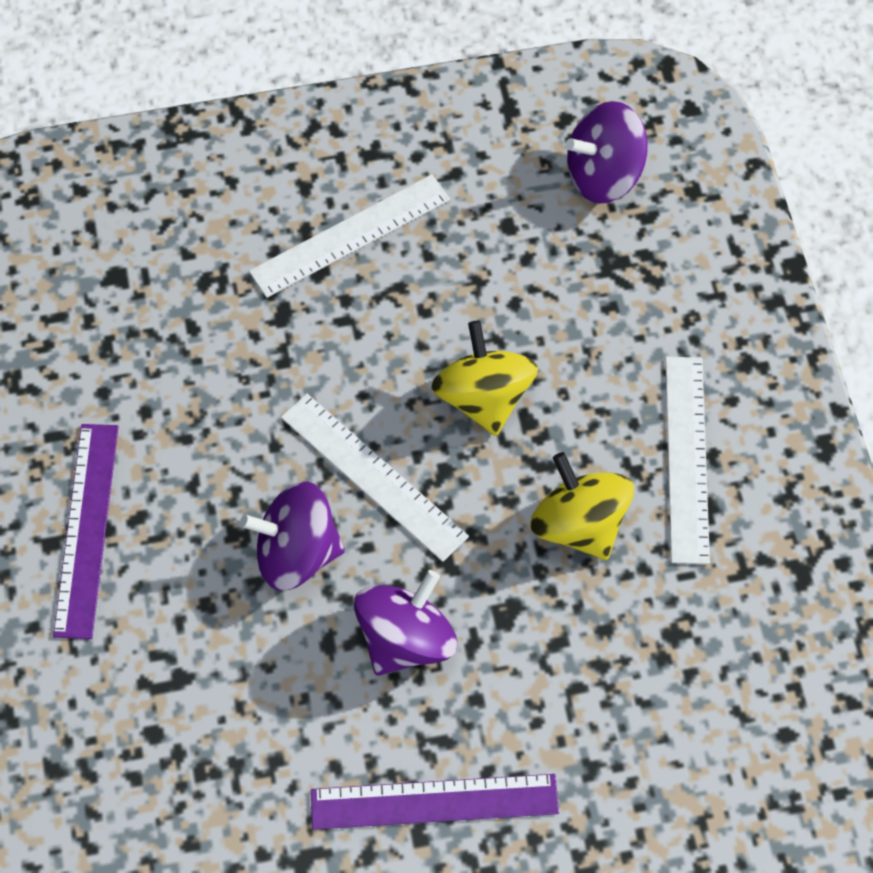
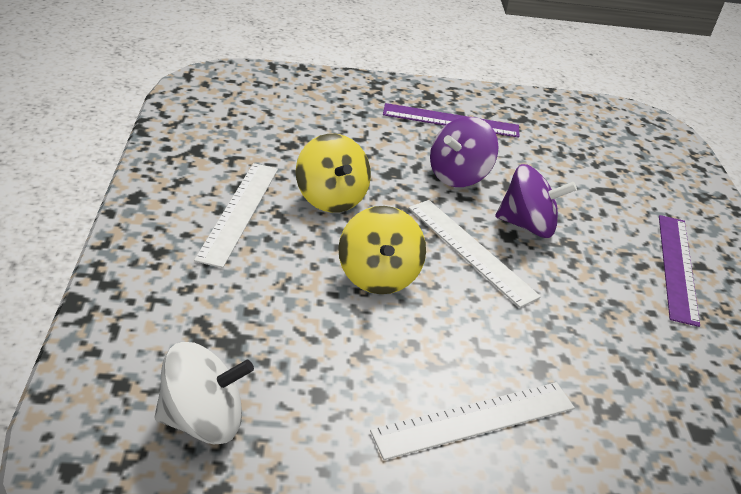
camera: 175 degrees left, 25 degrees down
(604, 175) = (203, 419): purple spinning top -> white spinning top

